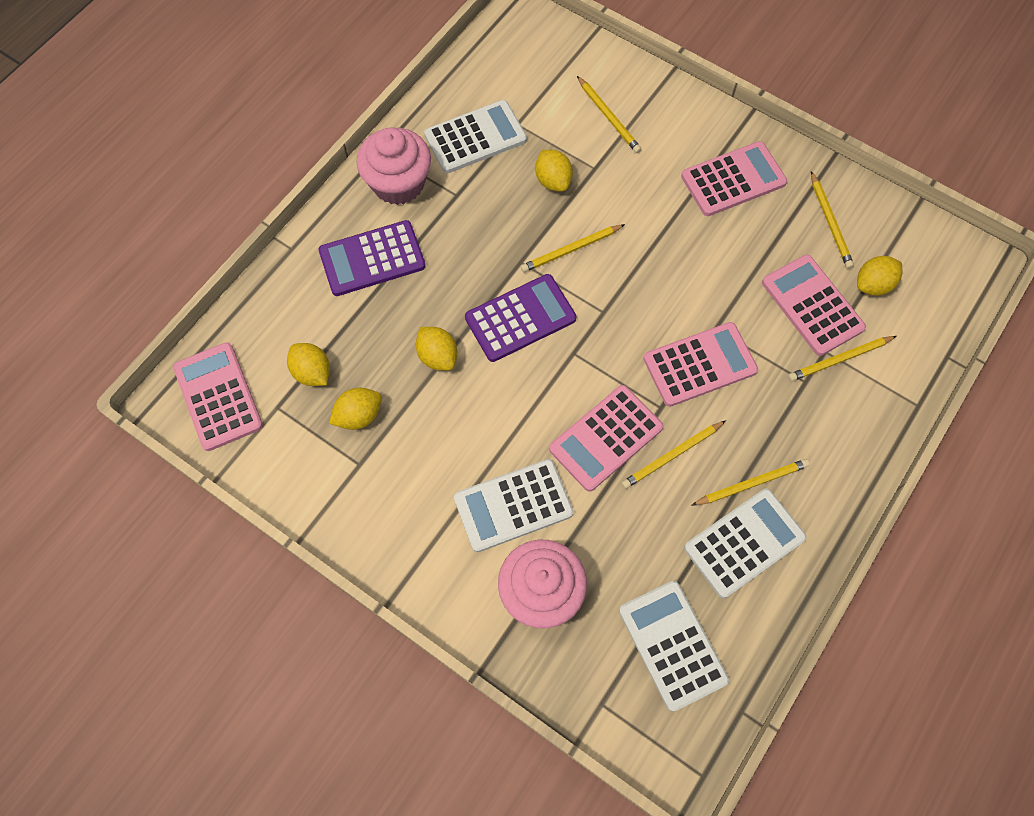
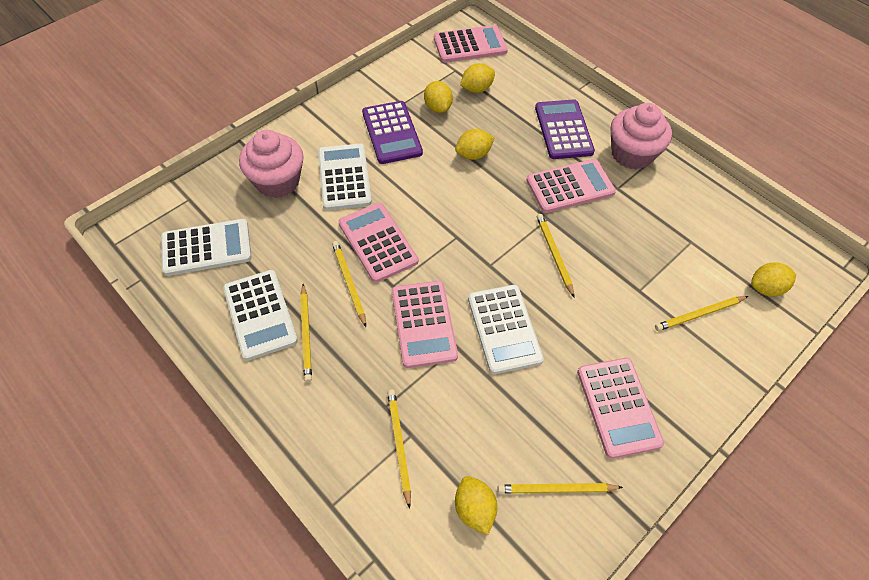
camera: 100 degrees right, 10 degrees down
(475, 137) = (676, 209): white calculator -> white calculator (504, 329)
(520, 318) = (495, 208): purple calculator -> purple calculator (391, 133)
(553, 181) = (627, 256): yellow lemon -> yellow lemon (766, 288)
(812, 305) = (462, 438): pink calculator -> pink calculator (570, 186)

